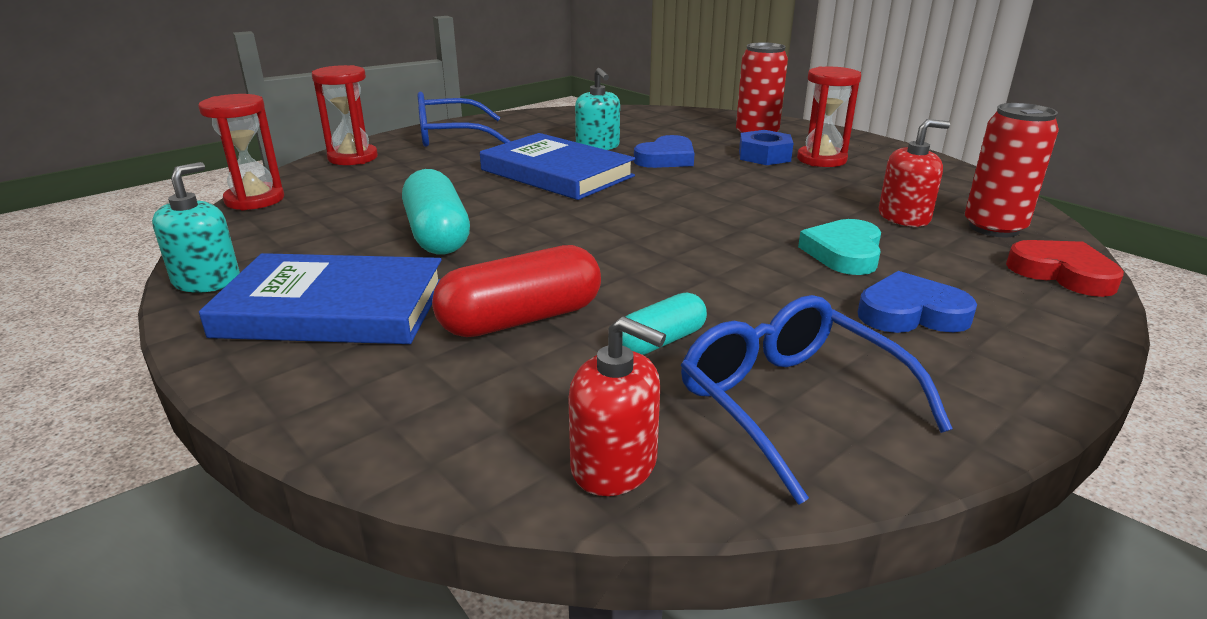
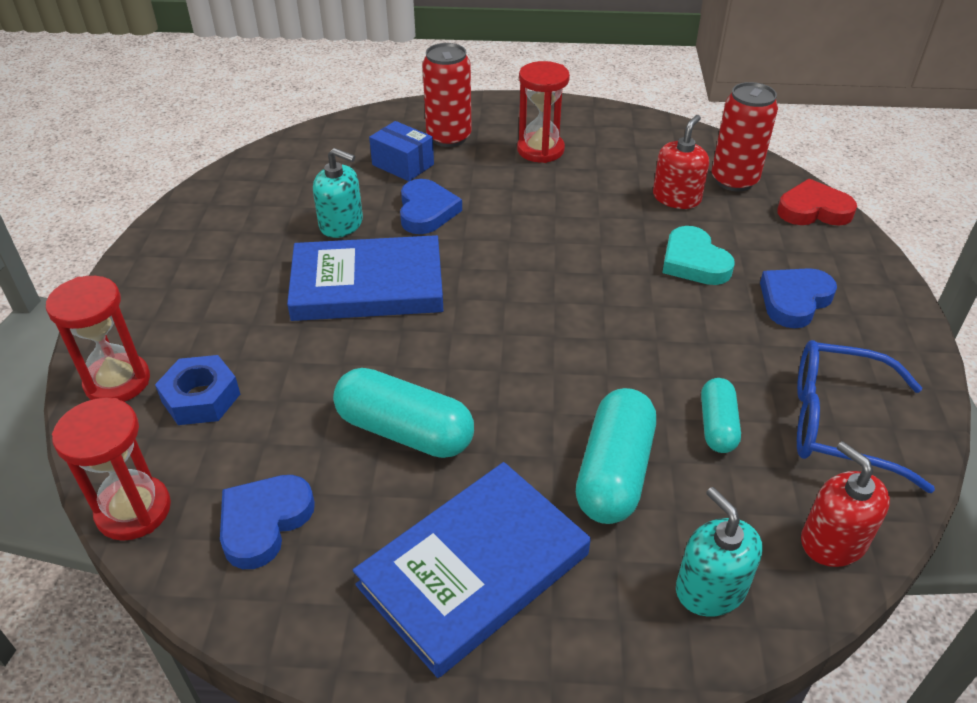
camera: 45 degrees left, 15 degrees up
(207, 281) = (309, 632): turquoise soap dispenser -> turquoise soap dispenser (710, 589)
(290, 232) = (264, 522): none -> blue heart
(450, 136) = (165, 286): blue glasses -> none
(521, 319) = (614, 472): red capsule -> turquoise capsule
(614, 465) = (833, 541): red soap dispenser -> red soap dispenser turned 105 degrees counterclockwise
(695, 137) = (403, 164): none -> blue box
(764, 156) = (494, 166): blue nut -> blue nut (201, 398)

